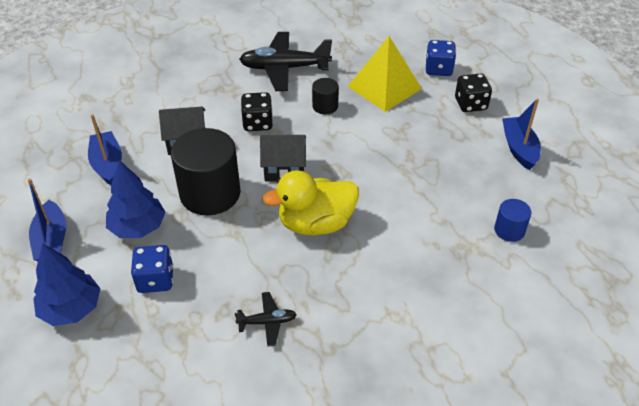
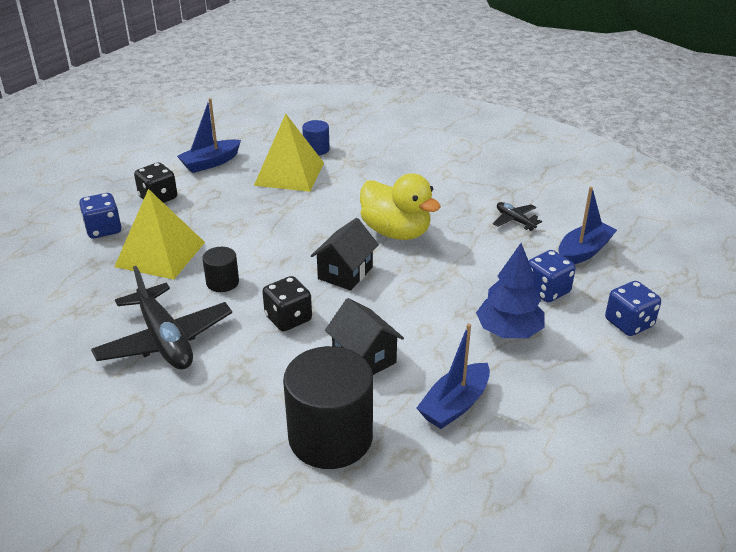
camera: 120 degrees left, 10 degrees down
(52, 240) = (588, 382): blue boat -> blue boat (583, 251)
(71, 309) = (629, 323): blue tree -> blue dice
(210, 193) = (421, 305): black cylinder -> black cylinder (330, 437)
(284, 169) = (345, 273): black house -> black house turned 60 degrees clockwise
(467, 192) = (289, 174): none -> yellow pyramid

